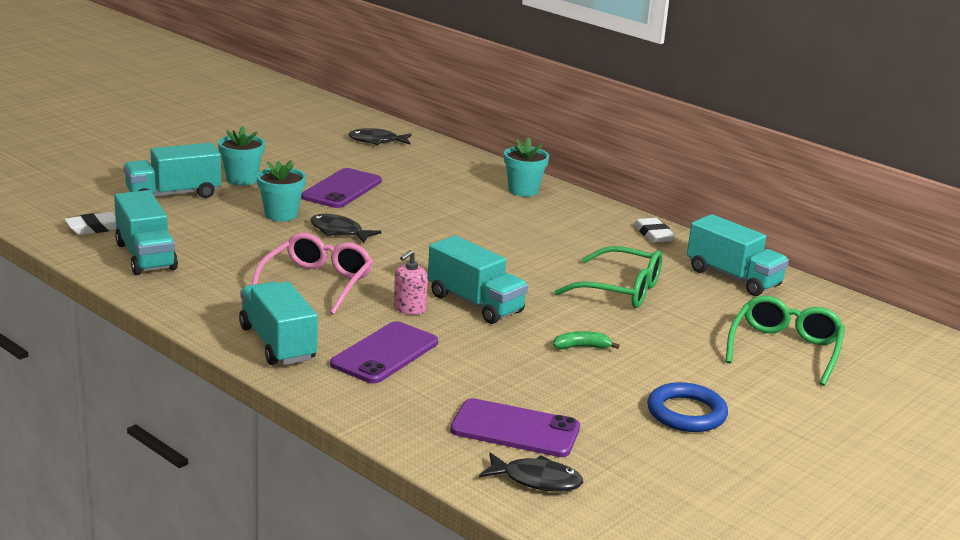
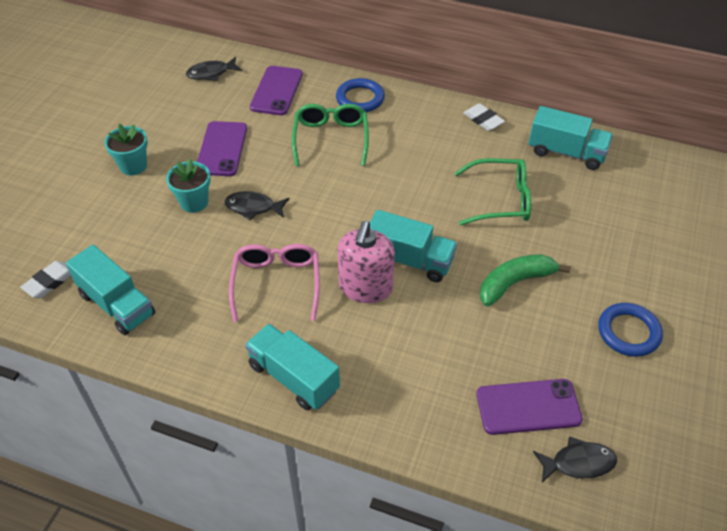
camera: 20 degrees left, 25 degrees up
(173, 195) = (88, 209): turquoise truck -> none
(385, 353) = (381, 354): purple phone -> purple phone (276, 91)
(409, 308) = (365, 287): pink soap dispenser -> pink soap dispenser, size x1.85
(523, 190) = (360, 99): turquoise flower pot -> blue ring
(582, 347) = (515, 283): green banana -> green banana, size x1.89
(785, 349) = (647, 226): green glasses -> green glasses (331, 139)

